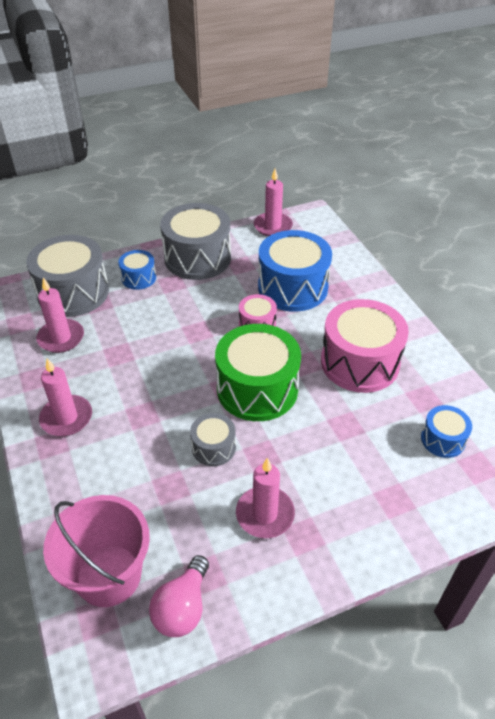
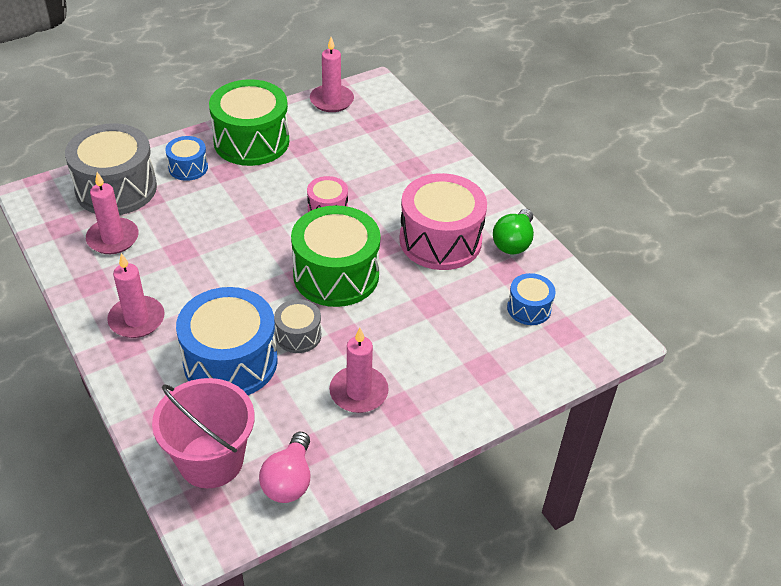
camera: 10 degrees left, 0 degrees up
(197, 258) = (251, 141): grey drum -> green drum
(292, 287) = (361, 167): blue drum -> blue drum (230, 361)
(430, 370) = (513, 242): none -> green light bulb

